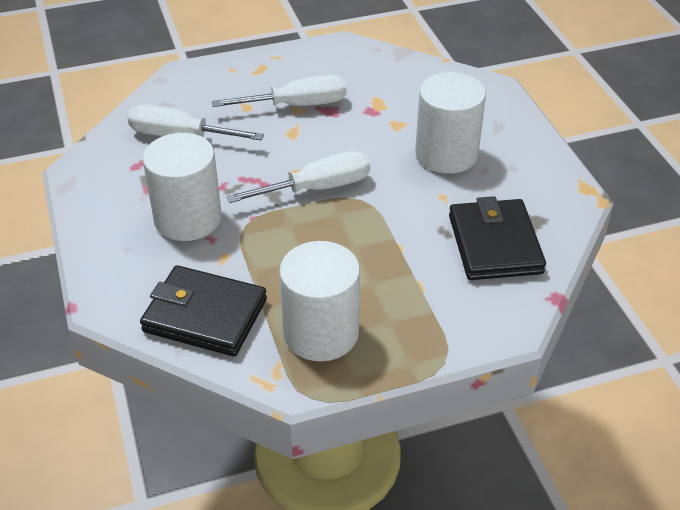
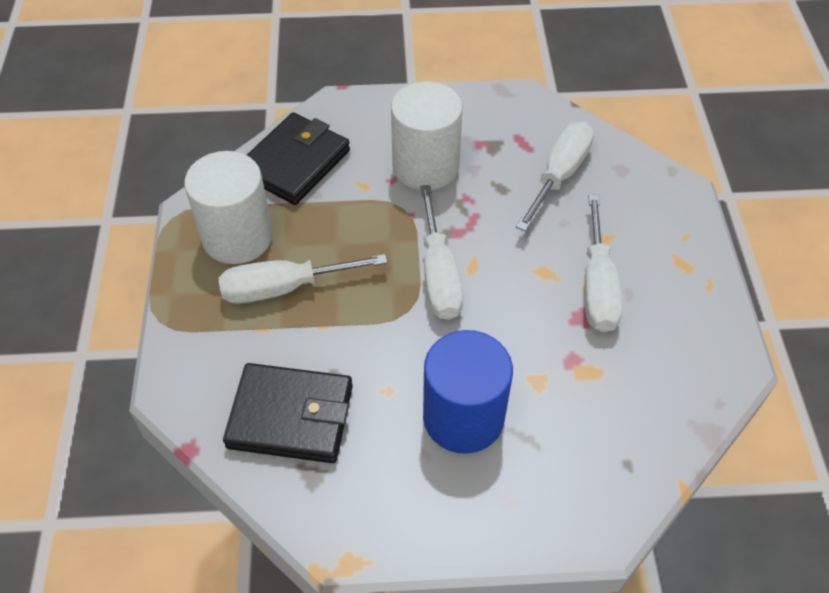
camera: 105 degrees right, 10 degrees up
(370, 281) = (284, 288): none -> white screwdriver
(446, 154) = (463, 417): white cylinder -> blue cylinder

